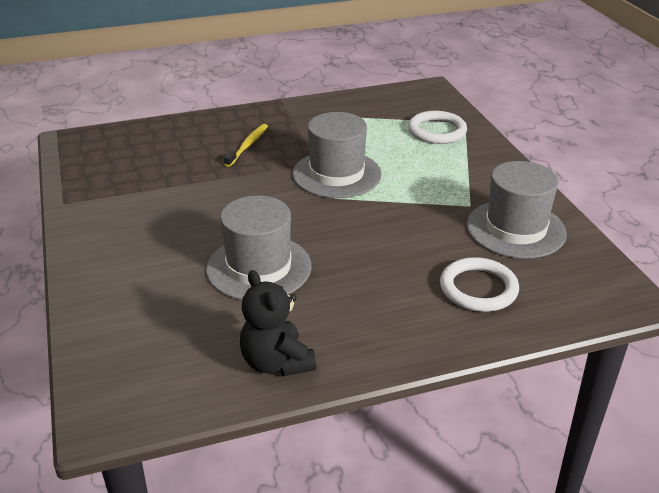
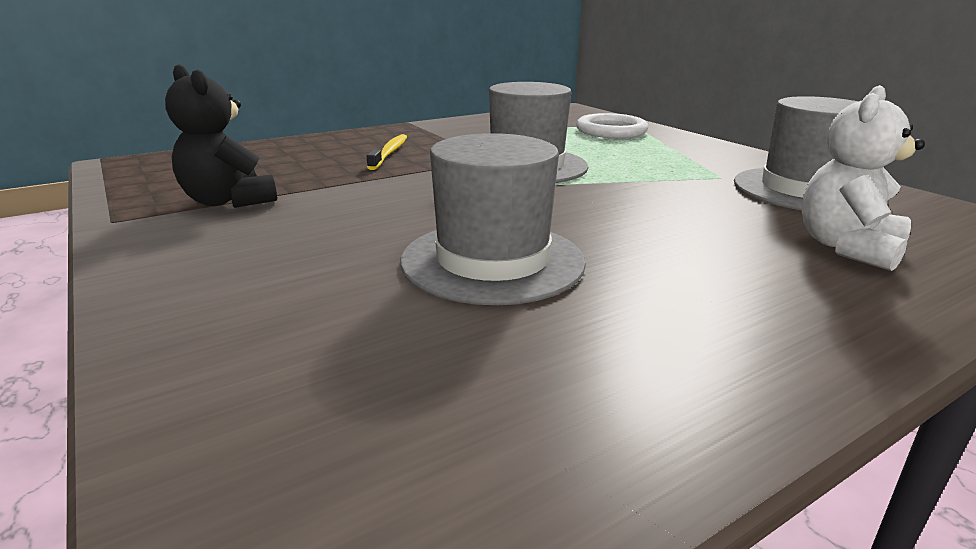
camera: 15 degrees left, 10 degrees down
(276, 362) = (643, 396): black teddy bear -> black teddy bear (228, 201)
(478, 288) = (847, 248): white ring -> white teddy bear

